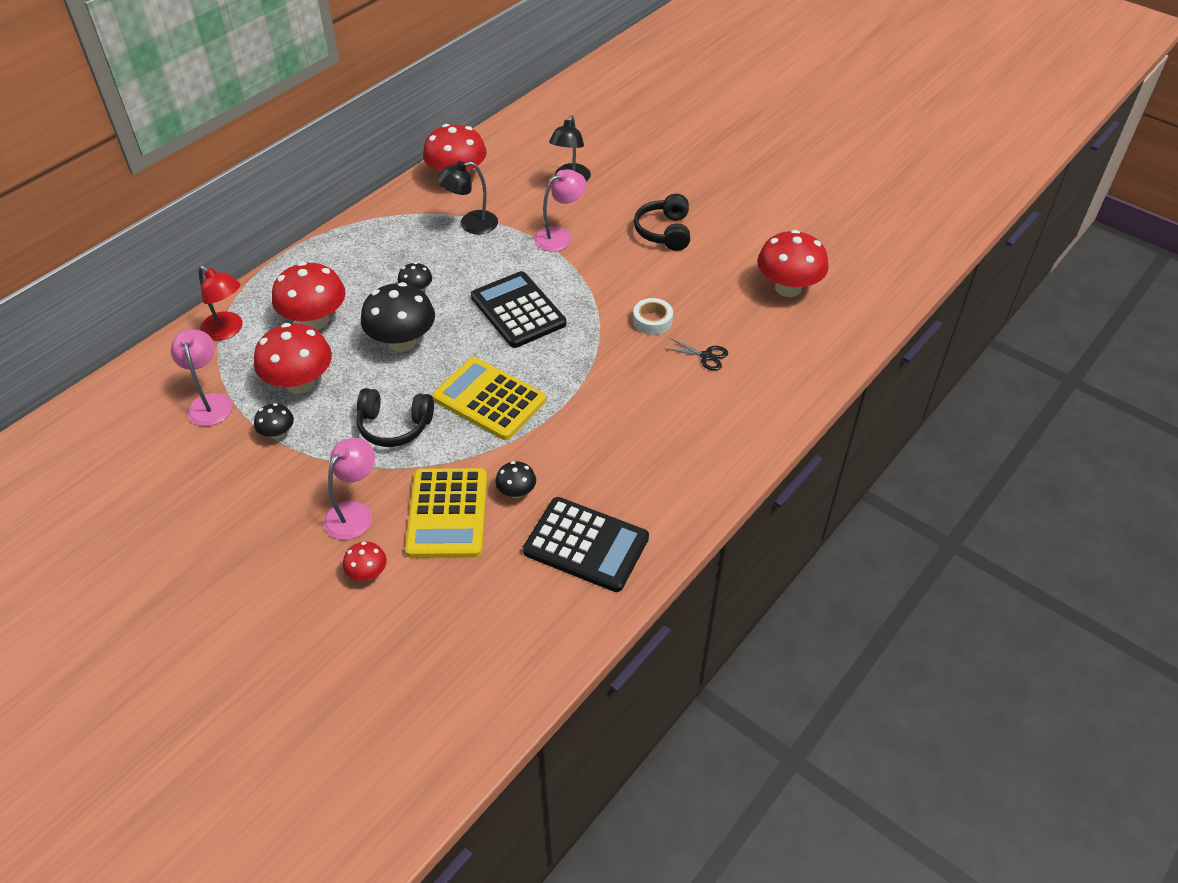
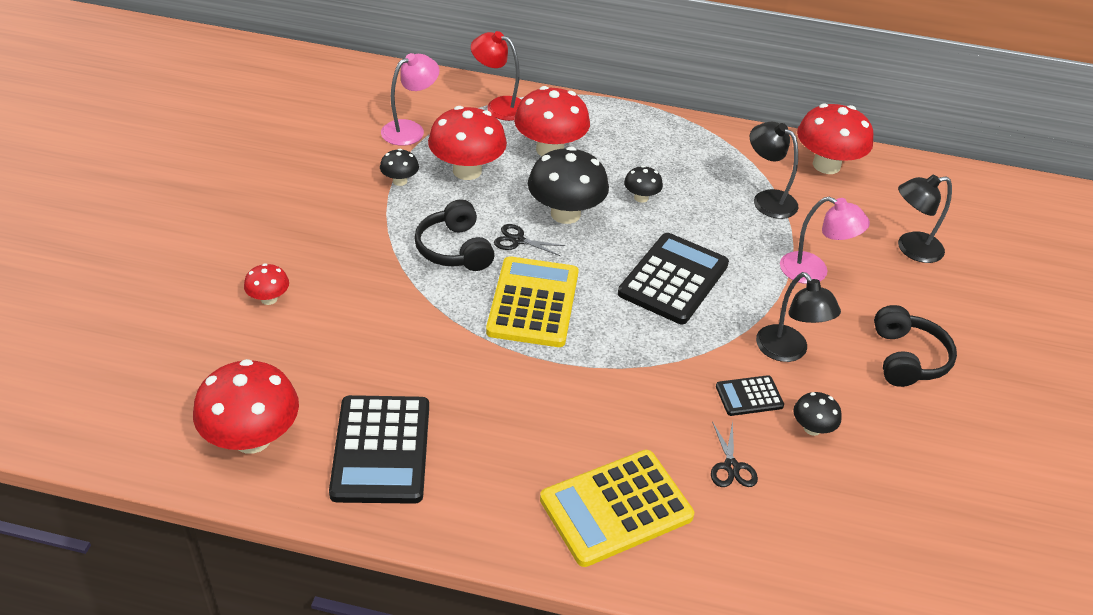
camera: 60 degrees right, 5 degrees down
(228, 330) = (499, 106): red lamp -> red lamp turned 105 degrees clockwise
(354, 512) = (335, 263): pink lamp -> none
(412, 382) = (517, 240): none -> black scissors
(447, 513) = (367, 326): yellow calculator -> yellow calculator (616, 508)
(516, 492) = (422, 368): black mushroom -> black mushroom (812, 428)
(625, 284) = (788, 351): none -> black lamp
(652, 321) = (749, 396): white tape -> black calculator
(664, 232) = (906, 358): black headphones -> black headphones turned 120 degrees clockwise
(788, 288) = (921, 516): red mushroom -> red mushroom (252, 438)

